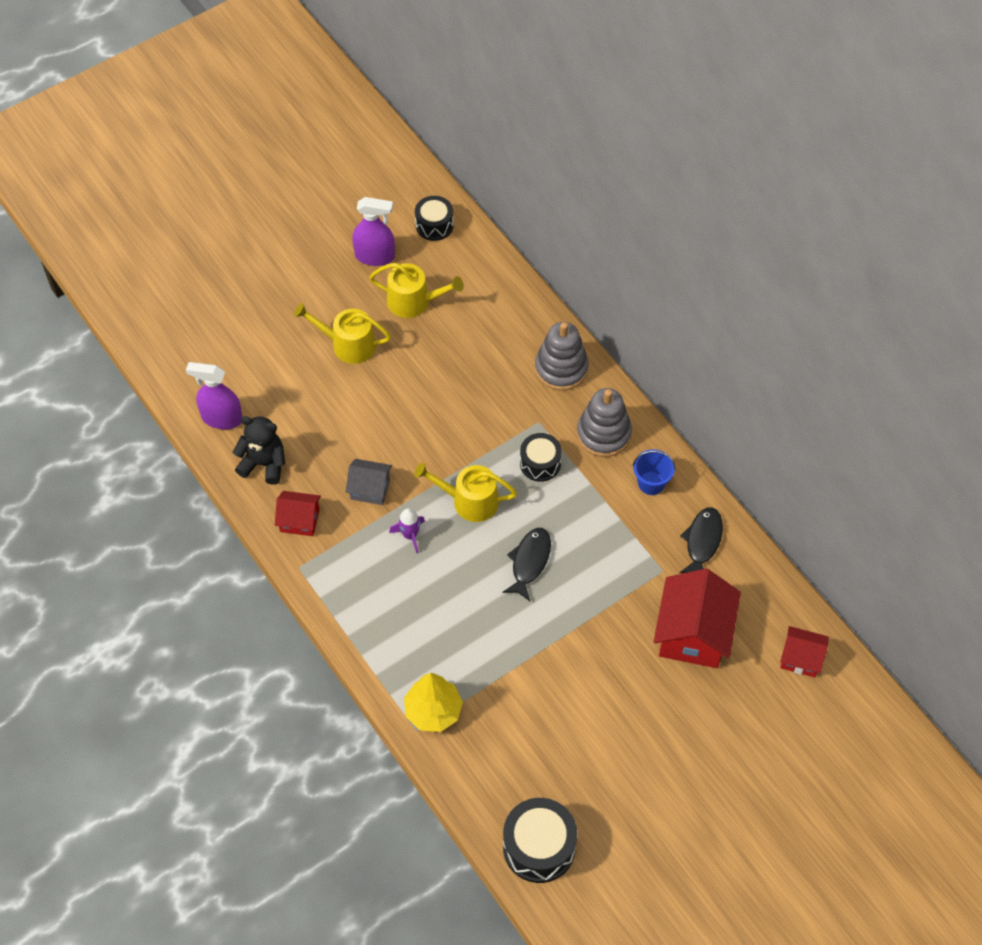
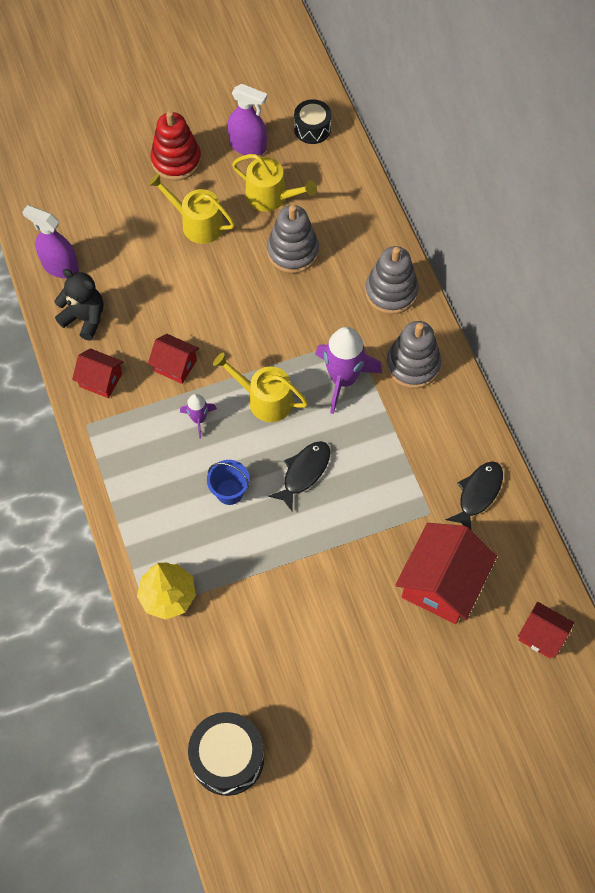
camera: 15 degrees right, 5 degrees up
(306, 286) = (176, 160): none -> red stacking toy
(370, 489) = (175, 365): grey house -> red house
(452, 351) = (293, 252): none -> grey stacking toy
(540, 463) = (343, 379): black drum -> purple rocket
(651, 483) = (445, 424): blue bucket -> blue bucket (229, 492)

